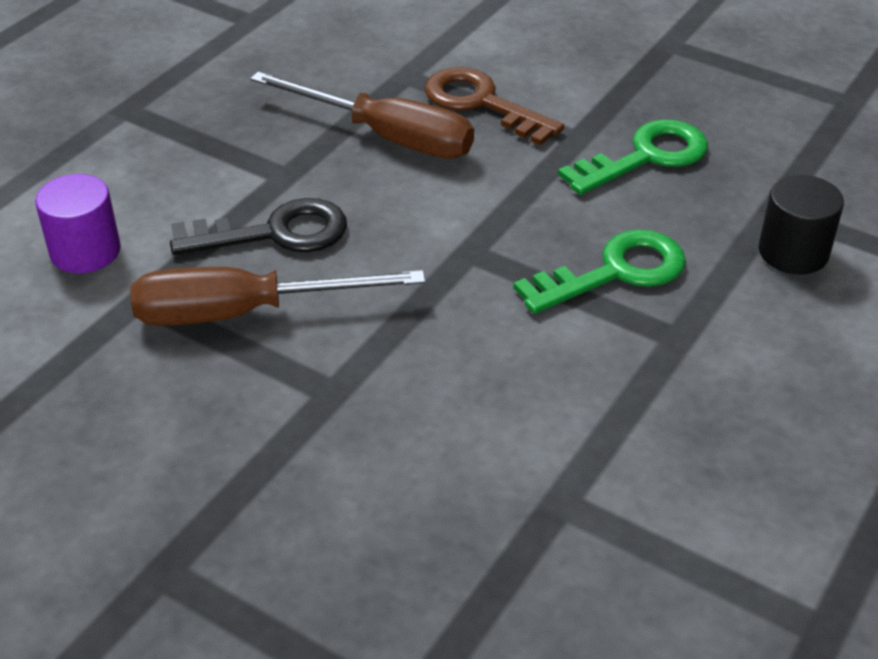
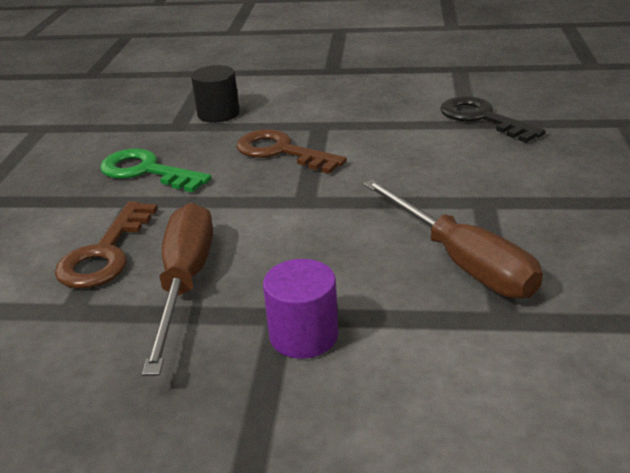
camera: 115 degrees left, 10 degrees down
(85, 251) = (492, 384): purple cylinder -> purple cylinder (303, 335)
(275, 233) = (362, 286): black key -> black key (482, 118)
(615, 272) = (281, 152): green key -> brown key

